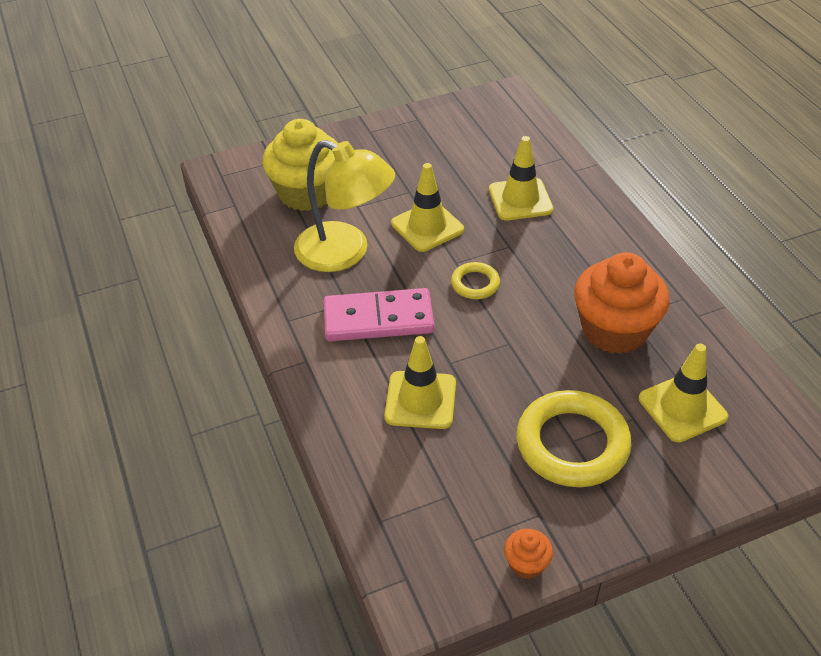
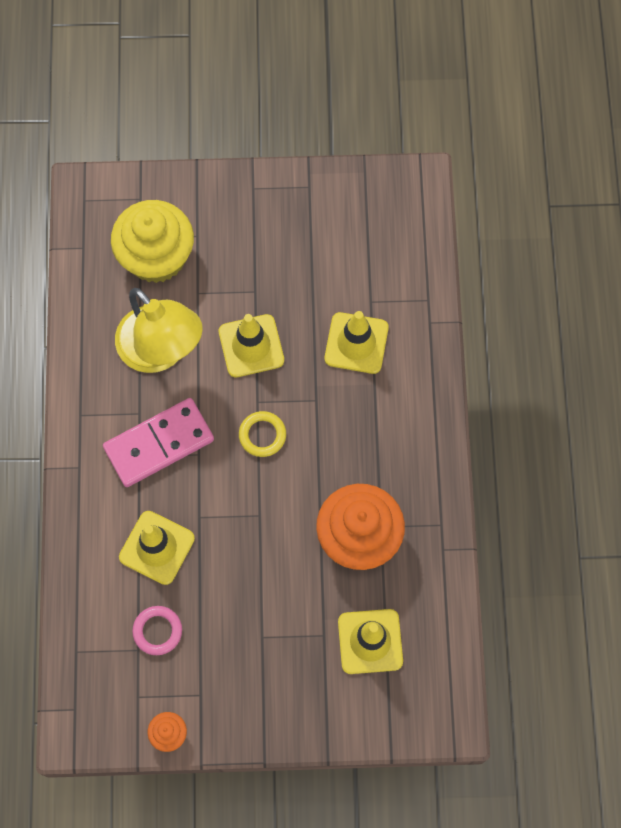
camera: 20 degrees right, 25 degrees up
(378, 319) = (159, 444): pink domino -> pink domino turned 45 degrees counterclockwise
(460, 471) = (157, 631): none -> pink ring
(572, 444) = (259, 640): yellow ring -> none

